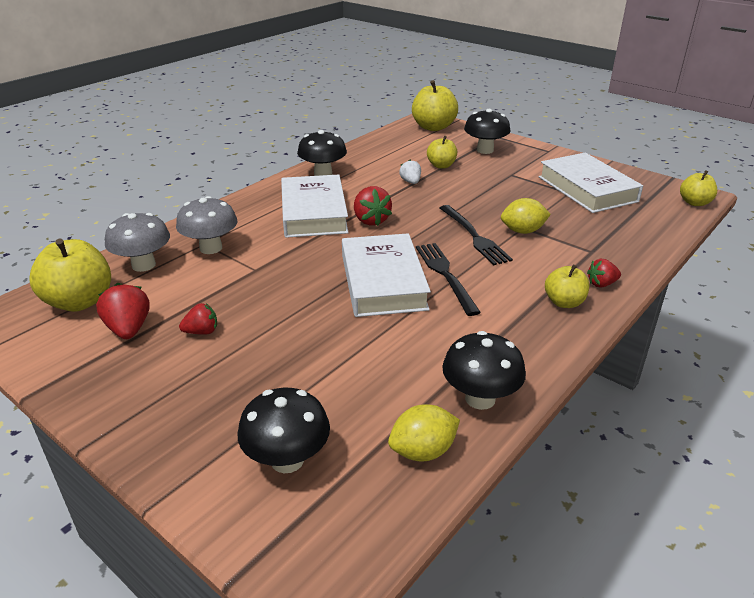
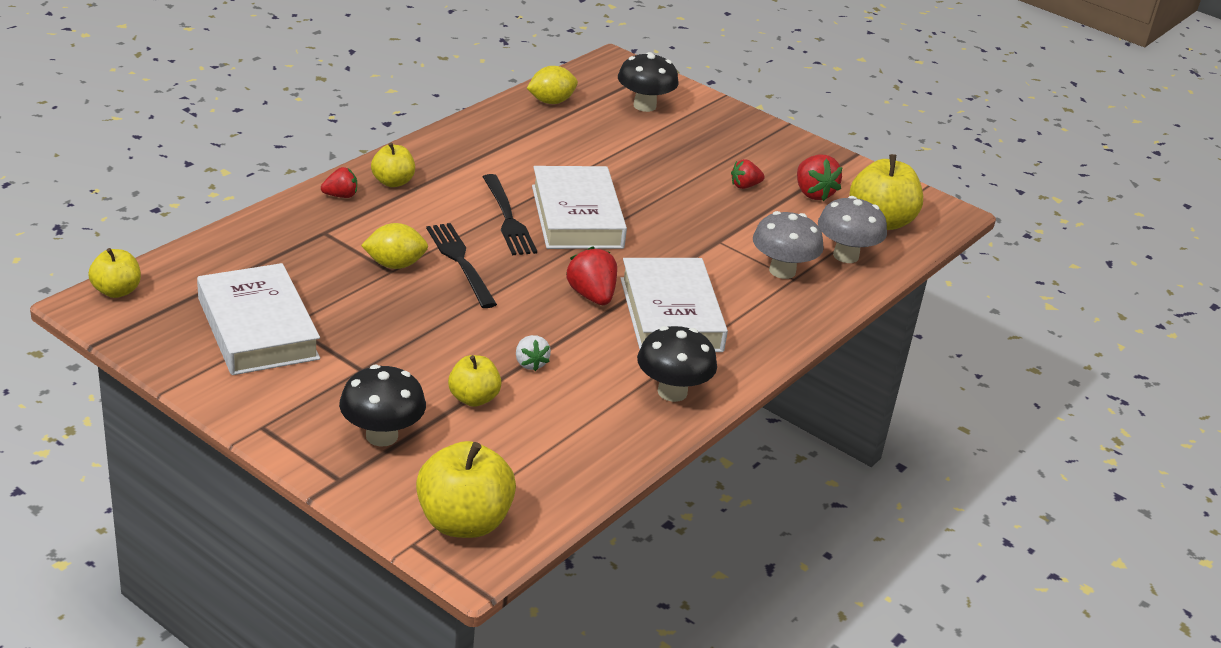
camera: 175 degrees right, 0 degrees up
(480, 398) = (502, 123): black mushroom -> none

